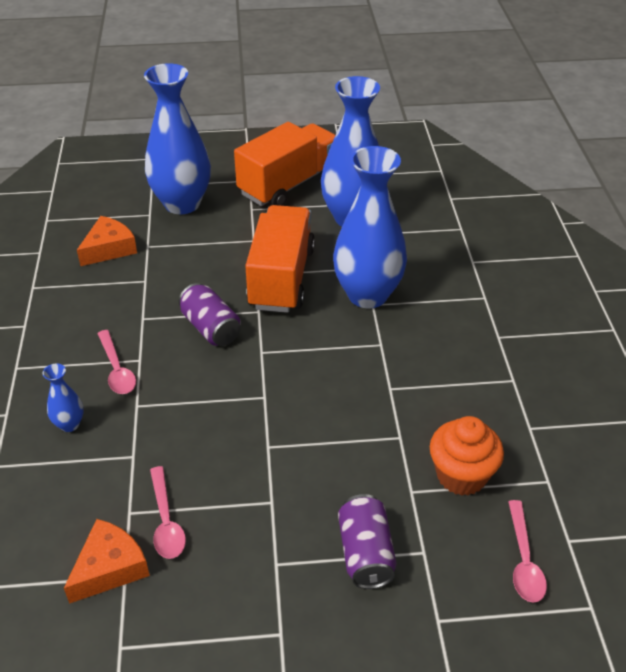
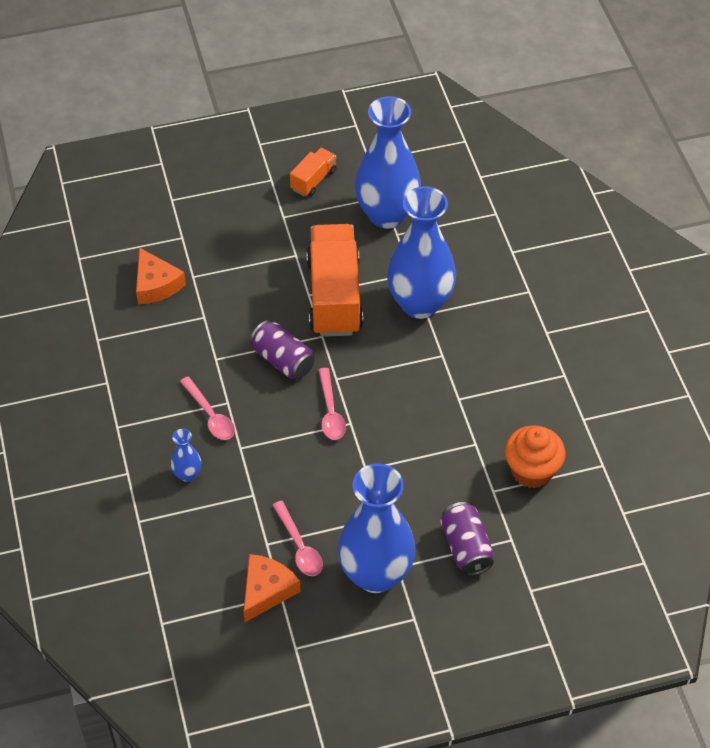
camera: 10 degrees left, 10 degrees up
(109, 249) = (156, 284): orange cheese -> orange cheese turned 120 degrees clockwise
(182, 204) = (211, 219): blue vase -> blue vase (376, 574)
(289, 184) = (313, 180): orange truck -> orange truck, size x0.48
(523, 560) = (589, 534): pink spoon -> pink spoon (330, 411)

